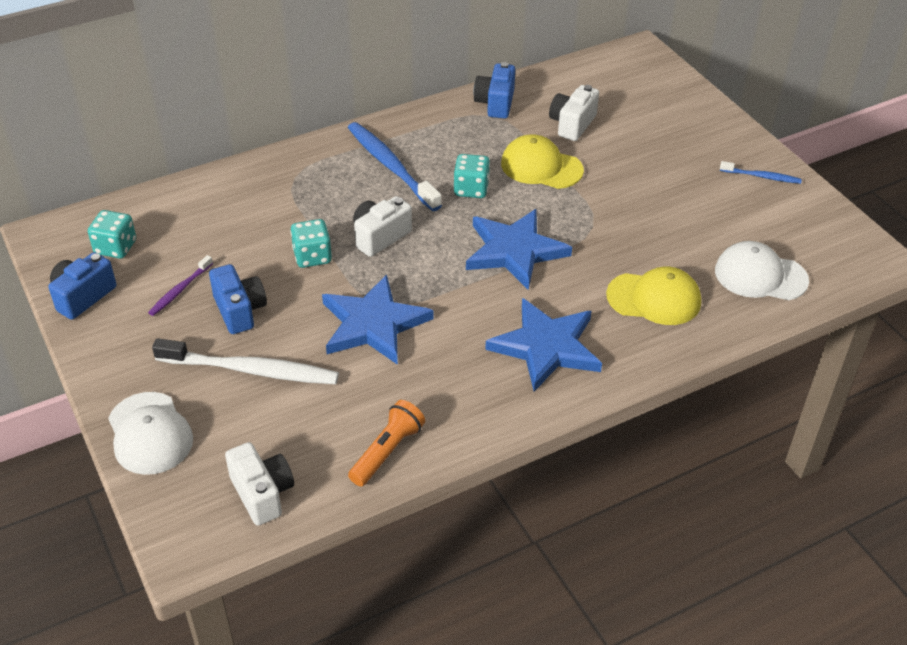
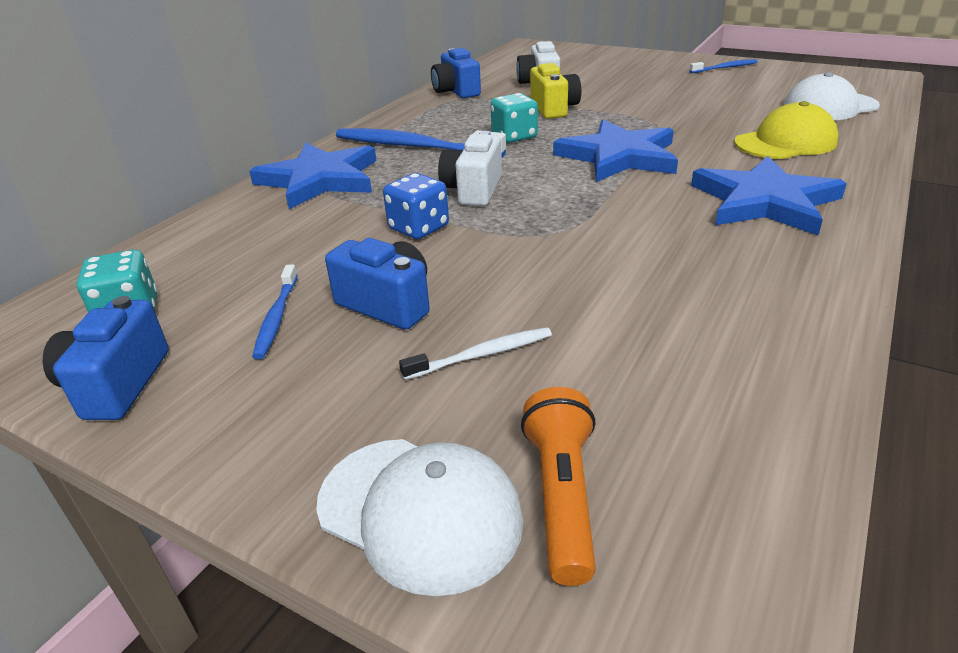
camera: 30 degrees left, 10 degrees down
(180, 290) = (276, 317): purple toothbrush -> blue toothbrush
(251, 370) = (482, 355): white toothbrush -> white toothbrush, size x0.51
(262, 493) = (708, 497): white camera -> none
(312, 256) = (419, 228): turquoise dice -> blue dice
(373, 324) = (569, 252): blue star -> blue star (320, 179)
(387, 451) = (778, 355): orange flashlight -> orange flashlight (561, 496)
(541, 167) = (553, 109): yellow cap -> yellow camera

